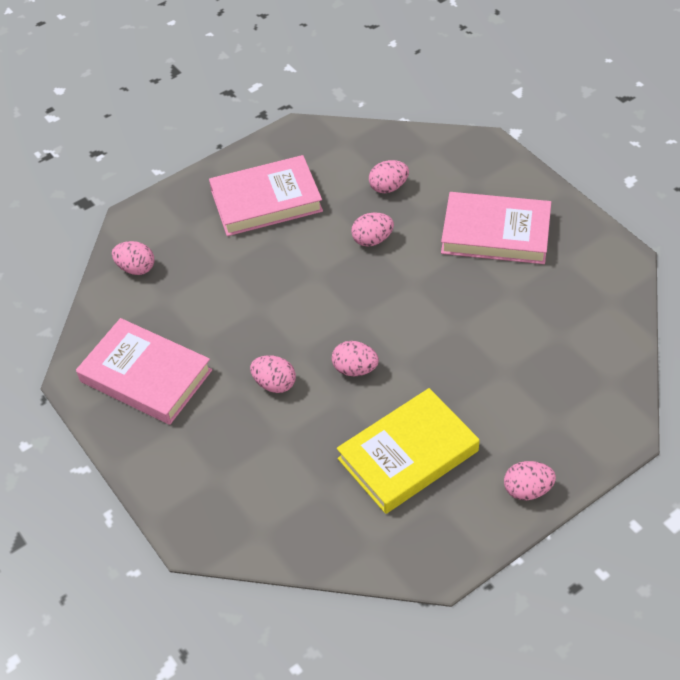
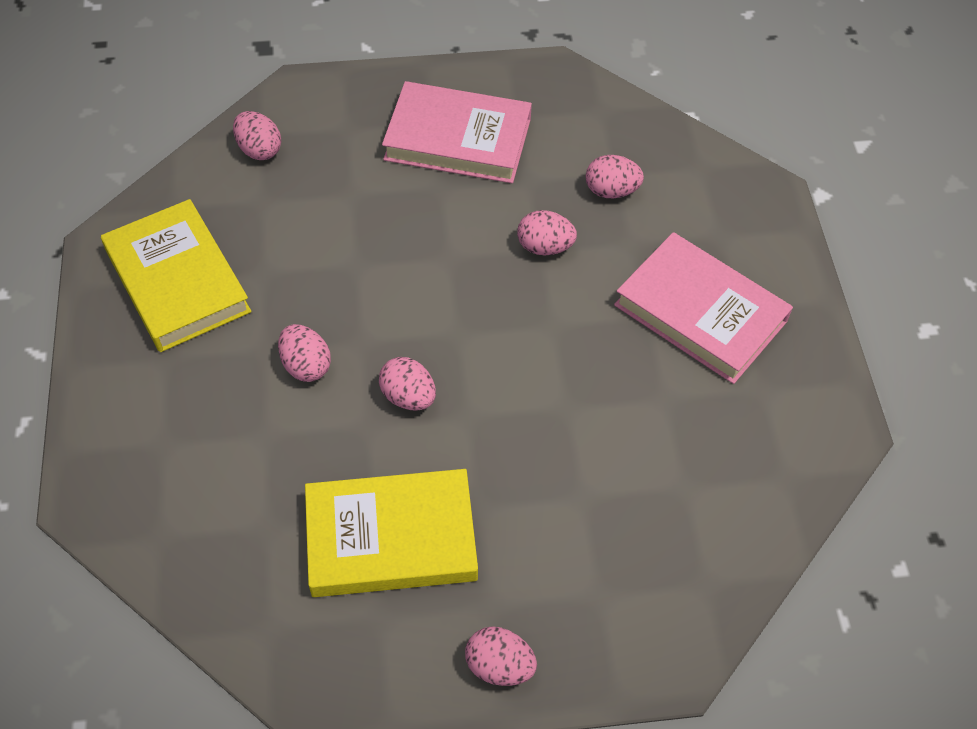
camera: 25 degrees right, 5 degrees up
(146, 376) = (178, 281): pink book -> yellow book

